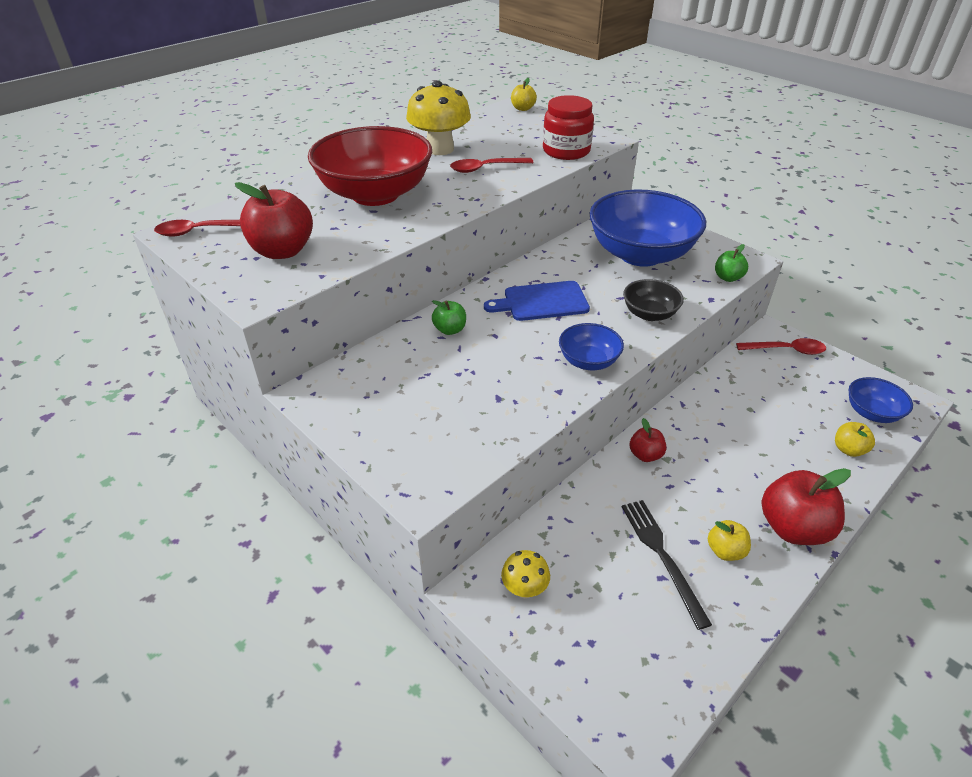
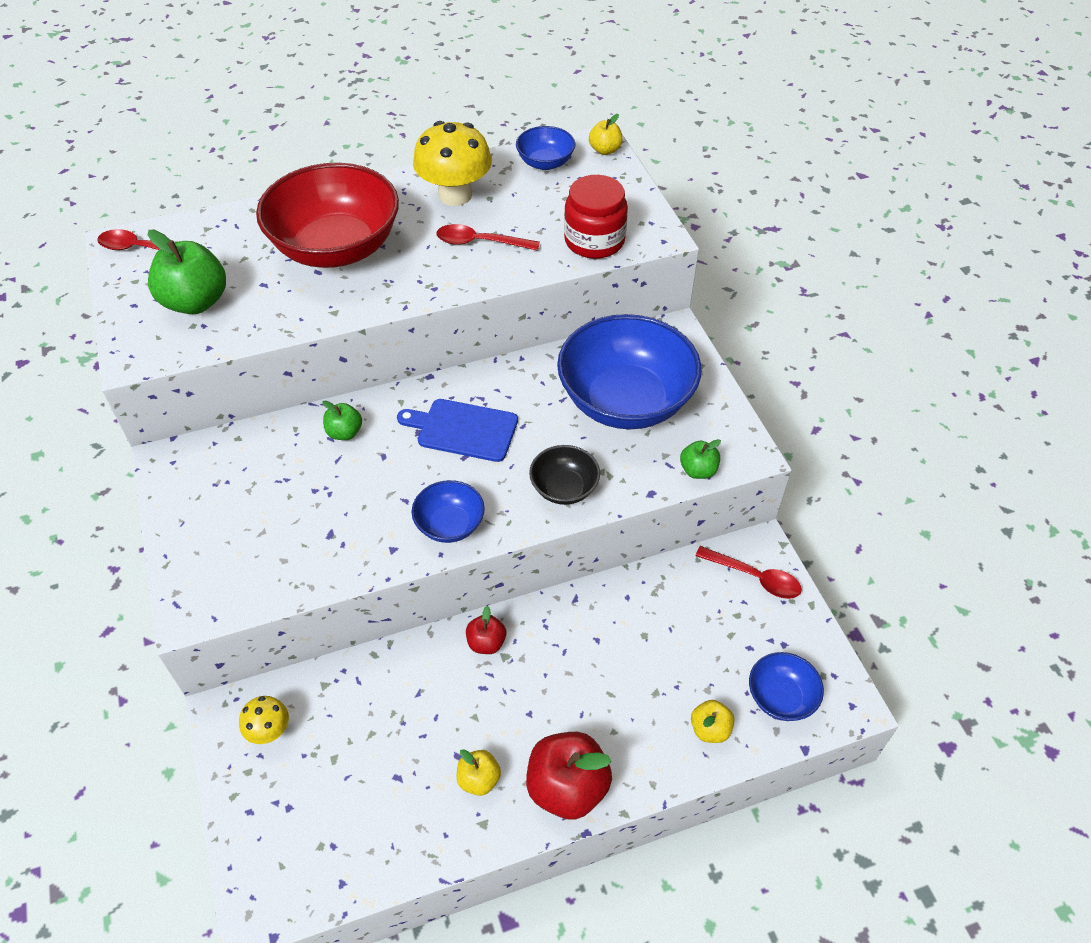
camera: 25 degrees right, 10 degrees up
(282, 251) = (195, 302): red apple -> green apple
(488, 122) = (545, 163): none -> blue bowl
(662, 556) = (415, 756): black fork -> none

